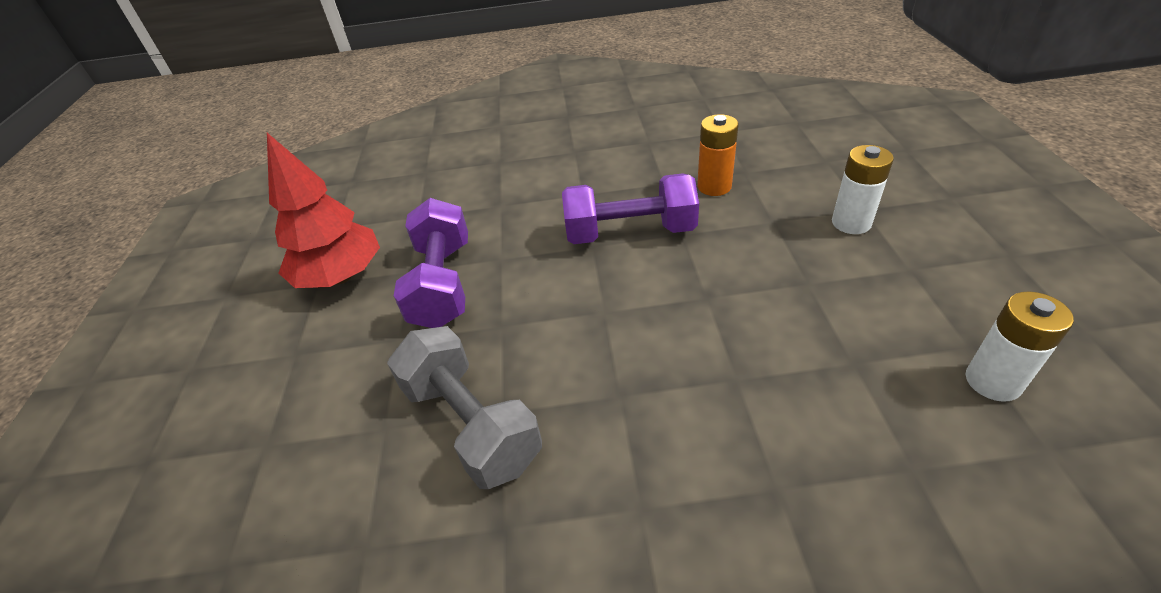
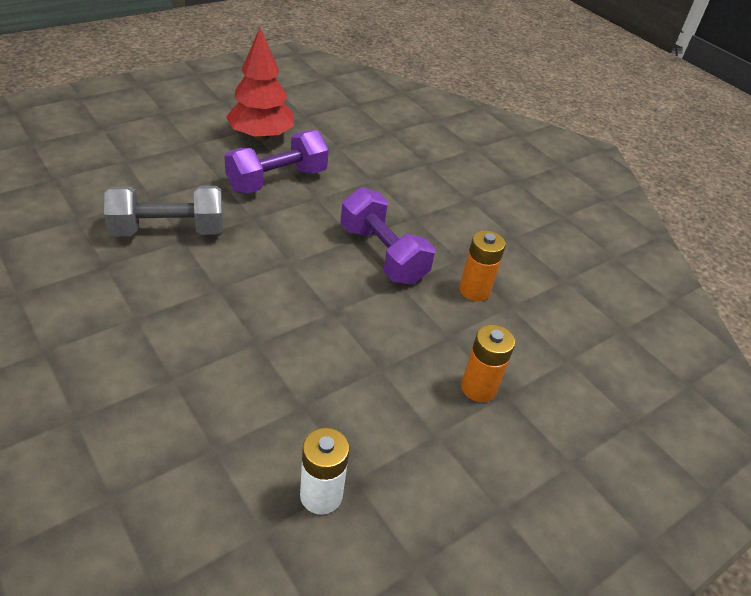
camera: 50 degrees right, 0 degrees up
(471, 424) = (168, 230): grey dumbbell -> grey dumbbell turned 60 degrees clockwise
(851, 223) = (478, 388): white battery -> orange battery

